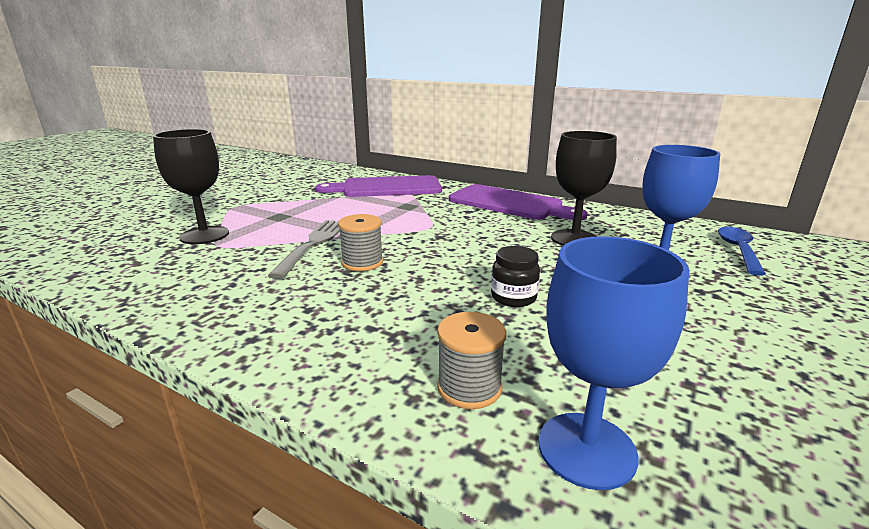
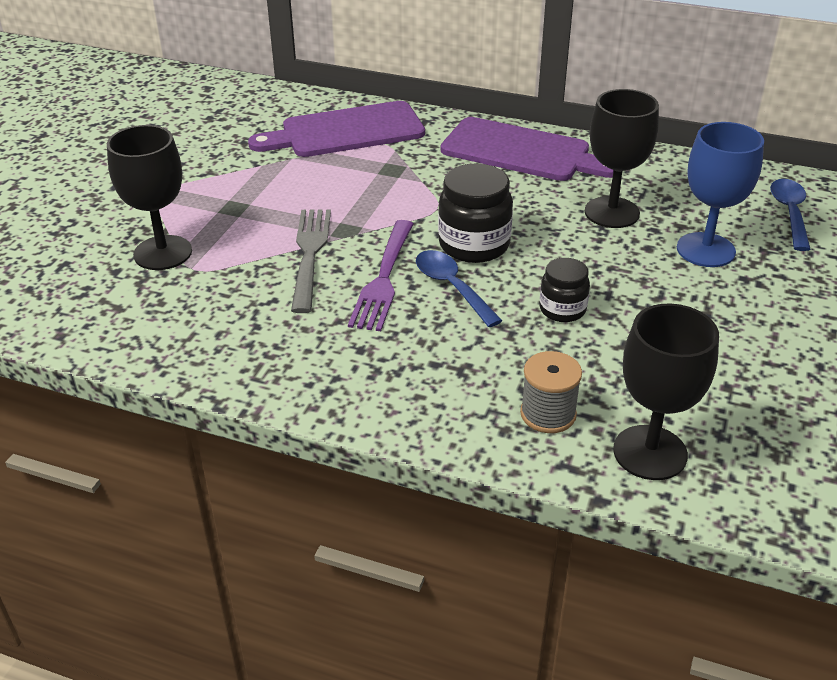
camera: 10 degrees left, 15 degrees up
(362, 262) = (383, 278): grey spool -> purple fork
(417, 273) = (451, 287): none -> blue spoon
(450, 249) = (474, 245): none -> black jar
(586, 449) = (650, 452): blue goblet -> black goblet

